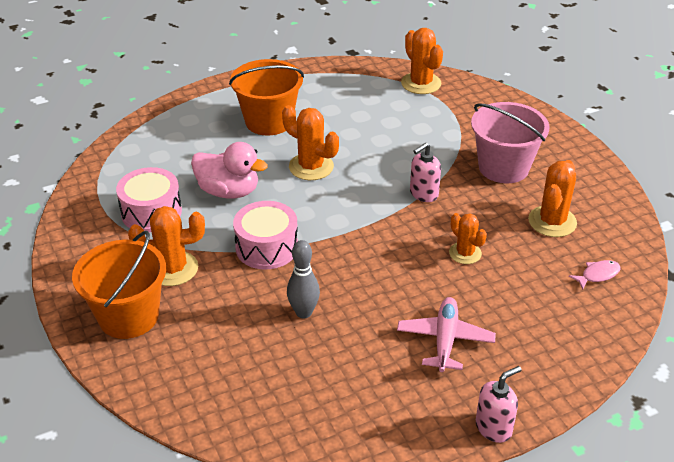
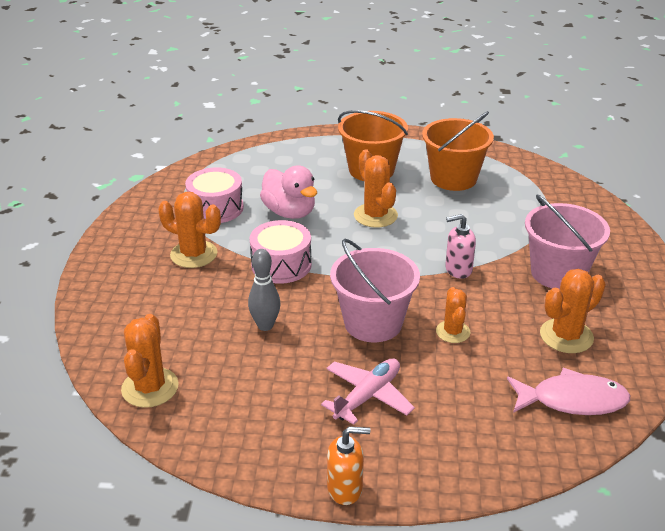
camera: 30 degrees right, 5 degrees down
(128, 316) = (130, 276): orange bucket -> orange bucket (453, 178)
(394, 271) = (373, 323): none -> pink bucket
(421, 83) = (538, 179): orange cactus -> orange cactus (150, 387)
(494, 427) = (345, 489): pink soap dispenser -> orange soap dispenser
(597, 275) = (572, 400): pink fish -> pink fish, size x1.94

